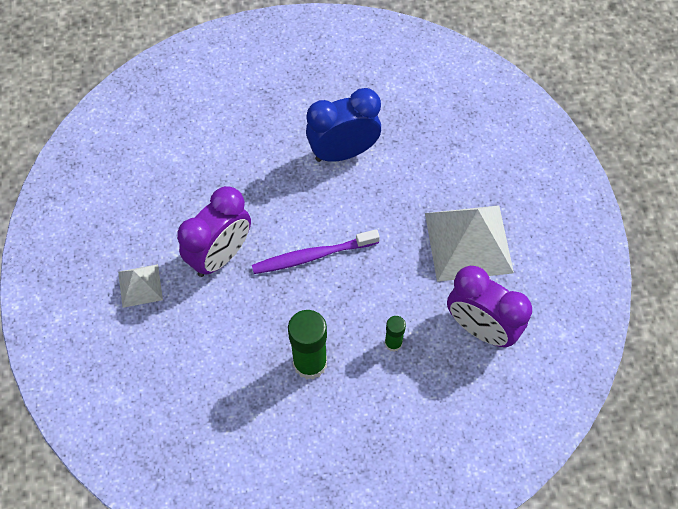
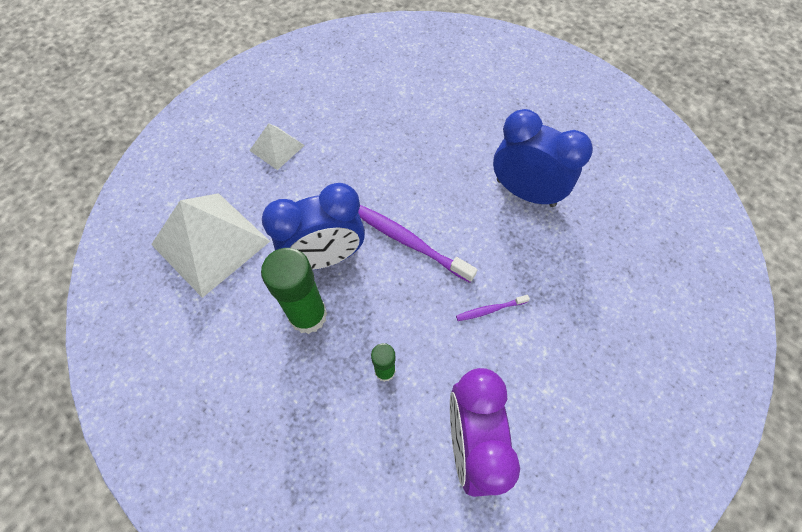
camera: 50 degrees right, 0 degrees up
(220, 255) = (349, 178): purple clock -> none
(274, 319) = (325, 257): none -> blue clock
(407, 246) = (490, 310): none -> purple toothbrush
(468, 242) = (547, 360): white pyramid -> white pyramid (211, 242)

